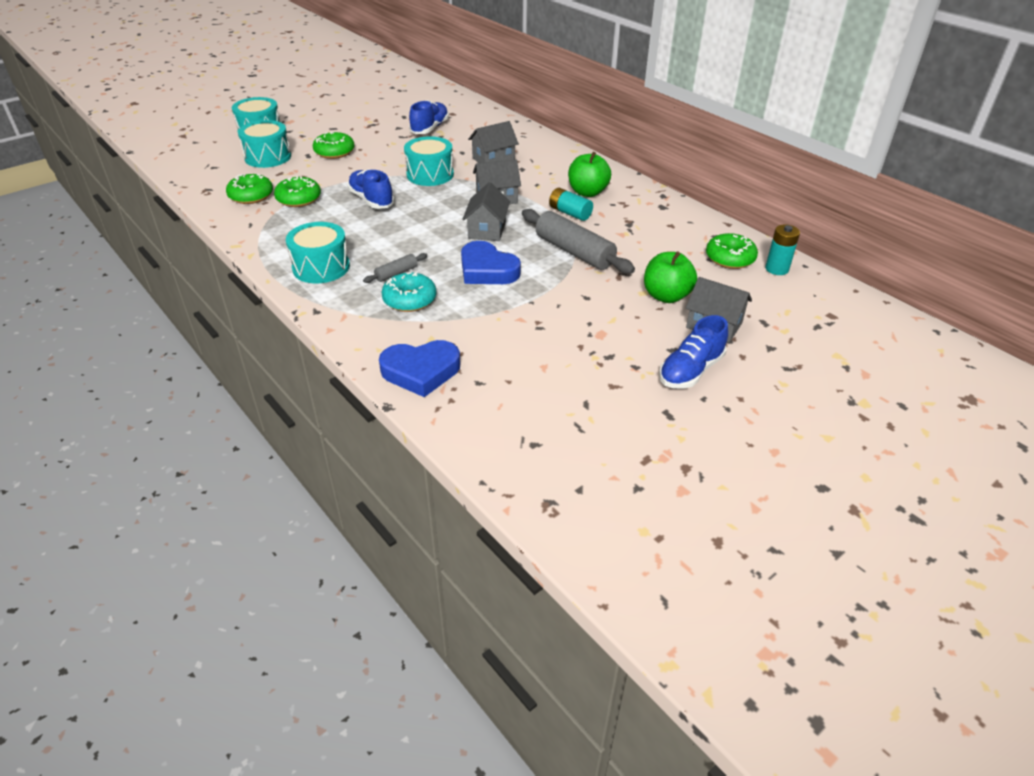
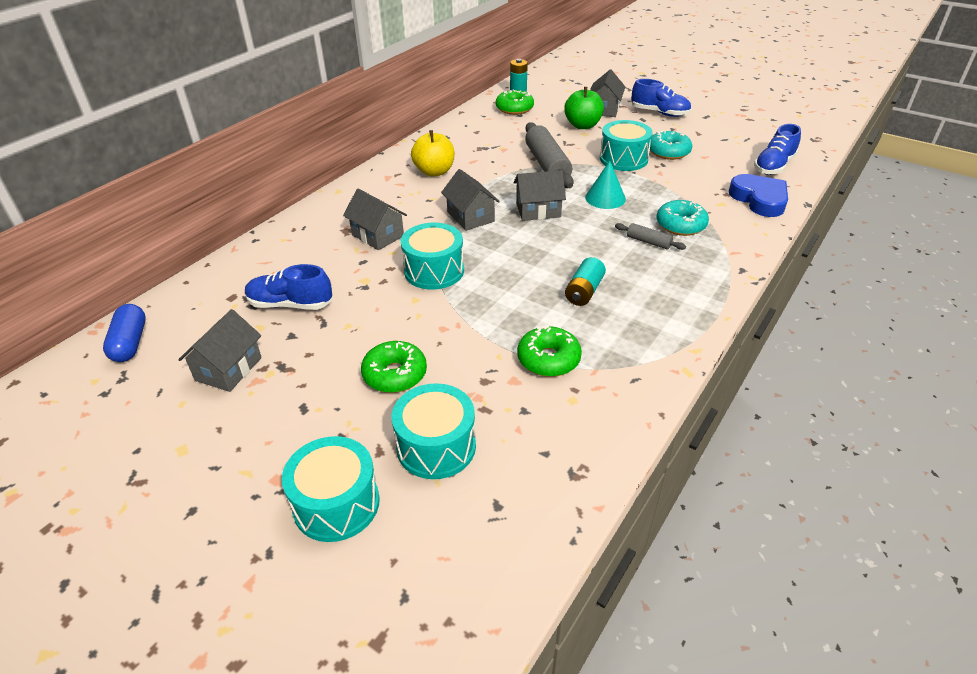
camera: 105 degrees left, 0 degrees up
(251, 196) = (566, 411): green donut -> none
(321, 267) = (675, 290): turquoise drum -> turquoise drum (623, 159)
(371, 200) = (519, 297): blue shoe -> blue shoe (774, 166)
(383, 112) = (228, 369): none -> grey house
(429, 90) = (130, 343): none -> blue capsule
(487, 270) = (605, 198): blue heart -> turquoise cone
(568, 341) = (668, 152): none -> turquoise donut
(570, 213) = (480, 175): turquoise battery -> turquoise battery (584, 291)
(574, 252) = (547, 164): grey rolling pin -> grey rolling pin turned 45 degrees counterclockwise
(587, 192) = (434, 172): green apple -> yellow apple

